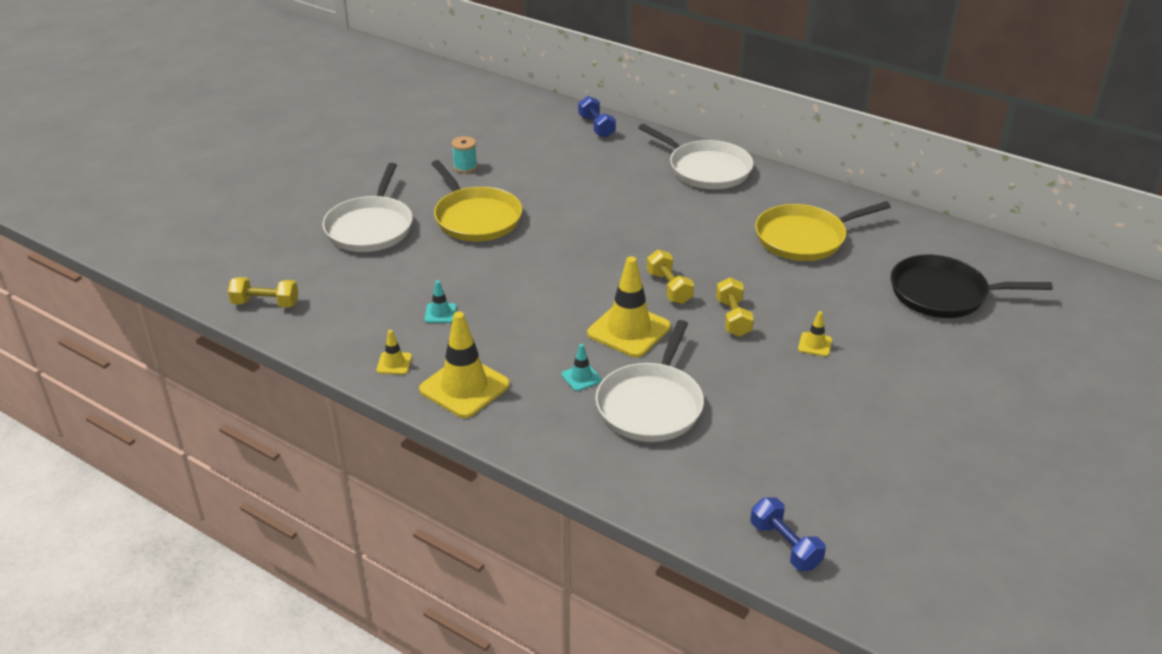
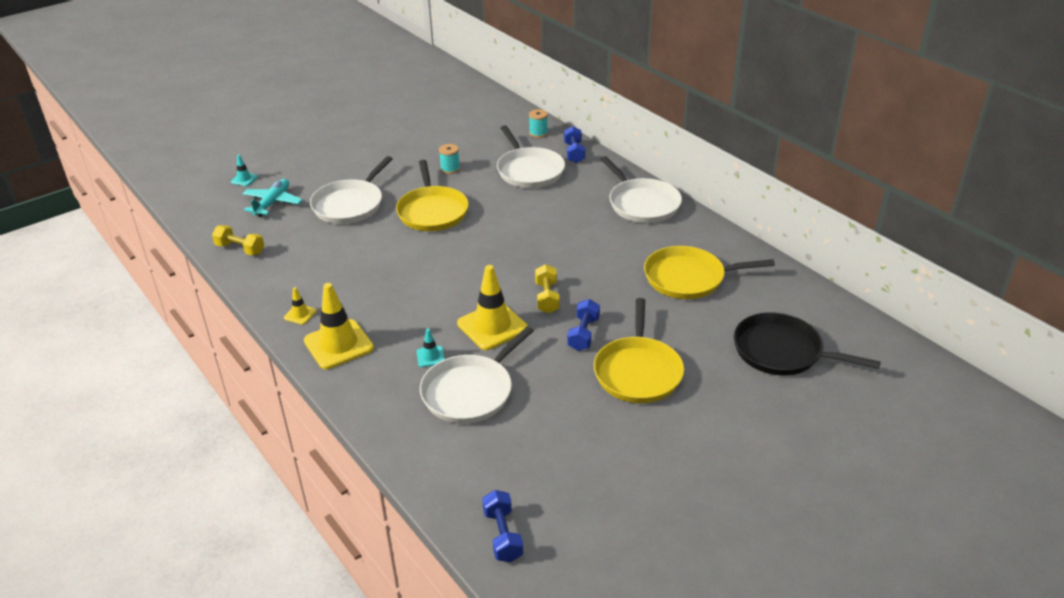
camera: 20 degrees right, 0 degrees up
(270, 242) = (272, 203): none -> turquoise plane
(440, 313) = (358, 282): turquoise traffic cone -> turquoise traffic cone (244, 179)
(542, 111) = (538, 133): none -> turquoise spool
(558, 154) = (529, 170): none -> white pan
(733, 318) = (583, 334): yellow dumbbell -> blue dumbbell
(815, 344) = (638, 371): yellow traffic cone -> yellow pan

